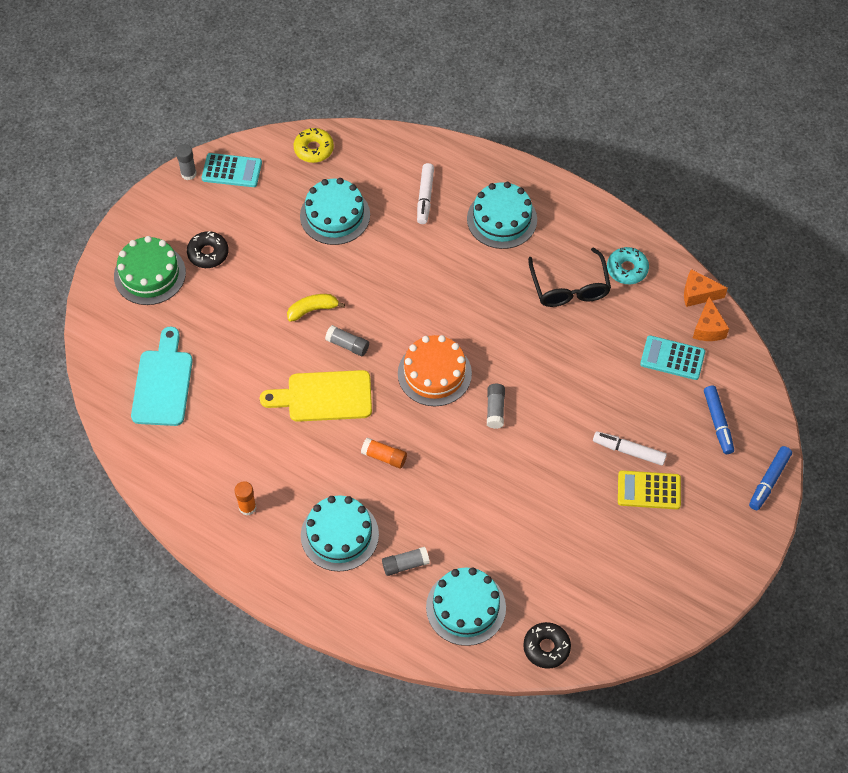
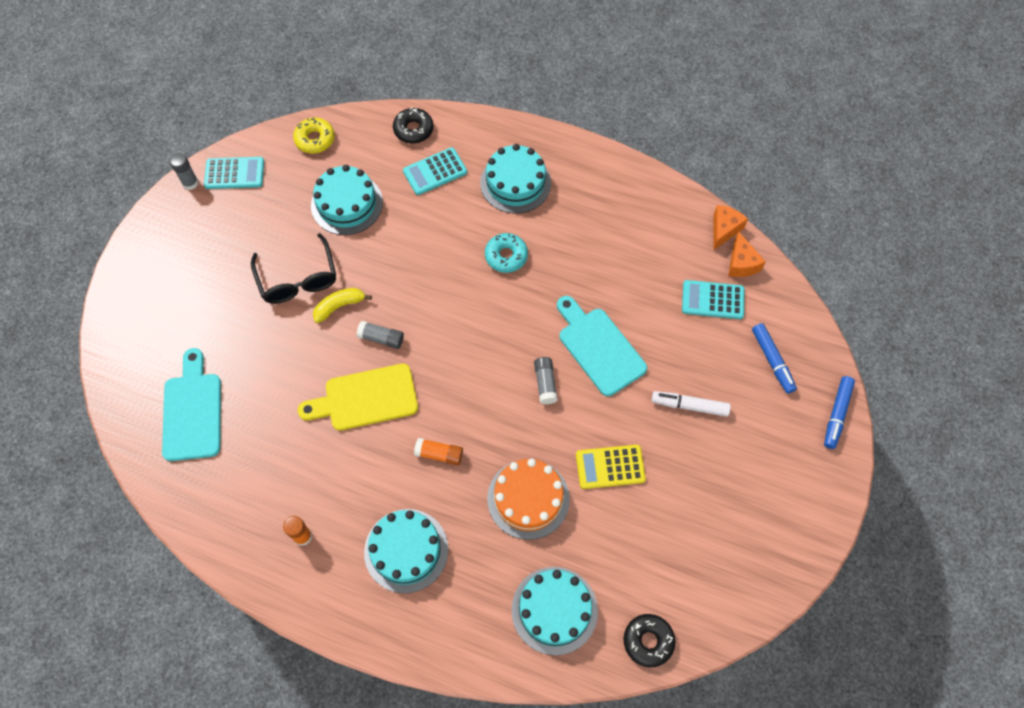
camera: 10 degrees left, 5 degrees up
(149, 274) = (163, 295): green cake -> none
(208, 253) = (222, 263): black donut -> black donut (413, 129)
(405, 564) = (481, 572): grey glue stick -> none
(425, 197) = (435, 172): white marker -> turquoise calculator
(434, 373) = (476, 354): orange cake -> orange cake (528, 498)
(552, 385) = (599, 347): none -> turquoise cutting board
(569, 287) = (596, 242): black glasses -> black glasses (298, 279)
(627, 269) = (649, 215): turquoise donut -> turquoise donut (506, 256)
(649, 490) = (718, 445): yellow calculator -> yellow calculator (610, 467)
(698, 294) = (724, 230): orange cheese -> orange cheese turned 120 degrees clockwise

